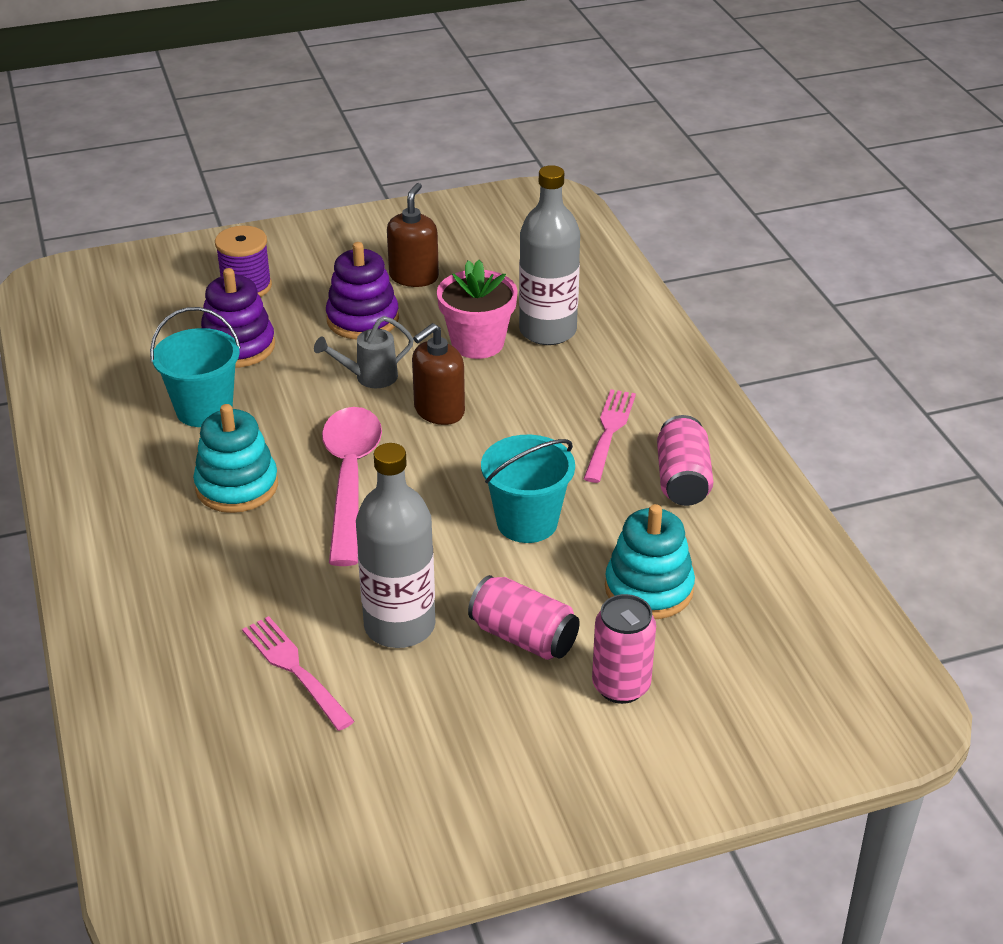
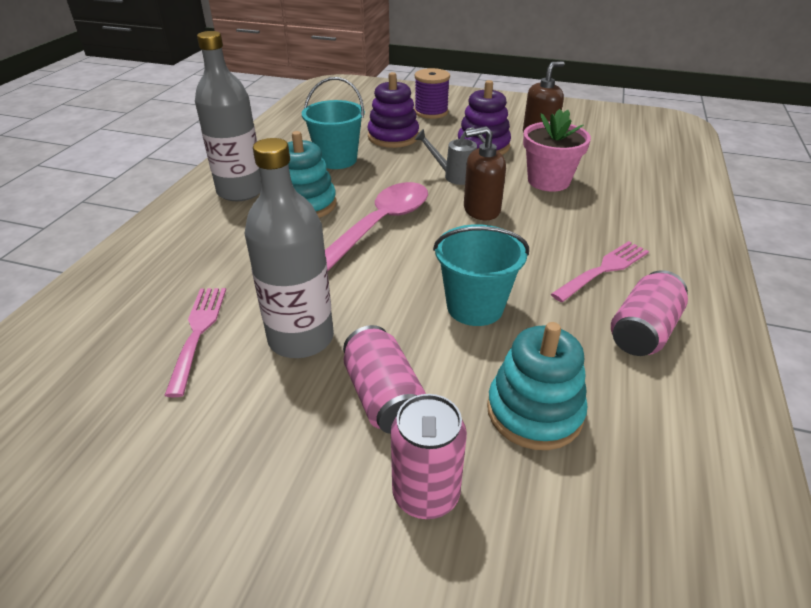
camera: 35 degrees right, 0 degrees up
(547, 331) = (609, 190): grey bottle -> grey bottle (241, 191)

